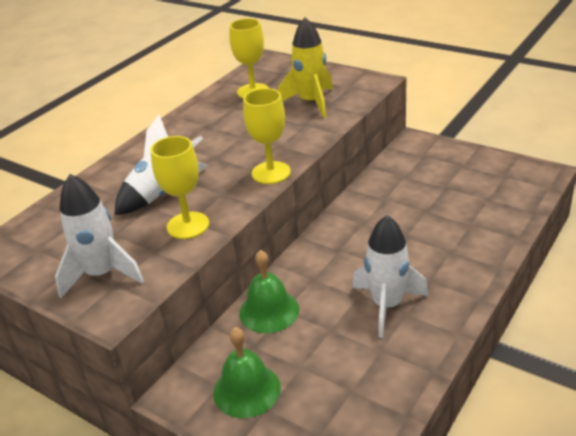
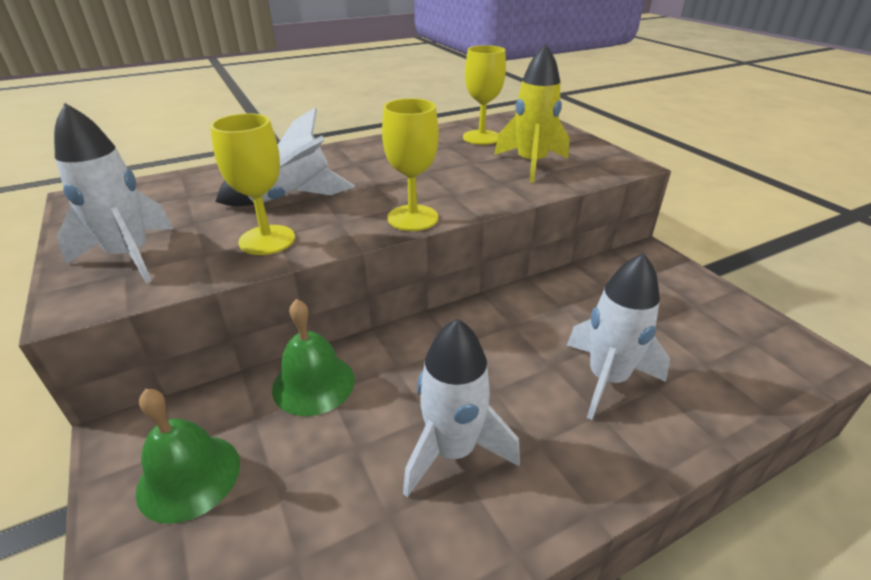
camera: 25 degrees right, 0 degrees up
(441, 231) = (607, 379): none -> white rocket

